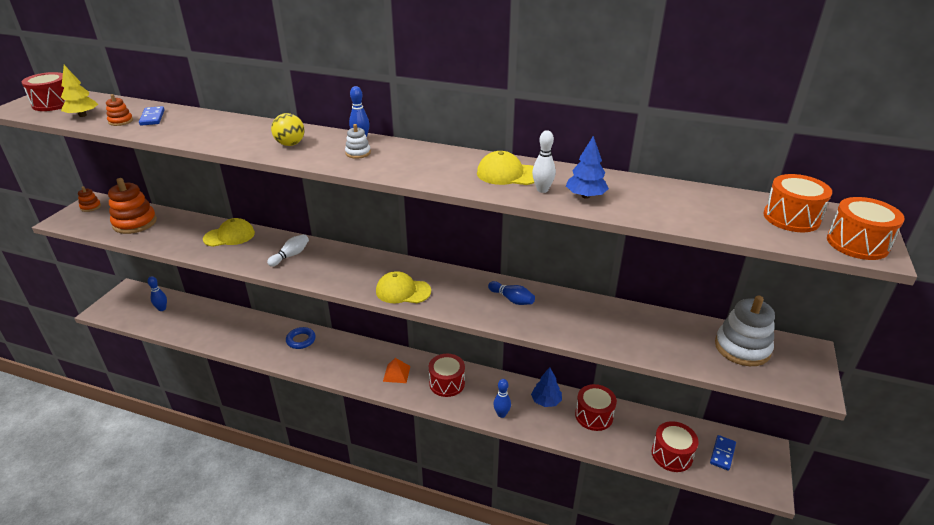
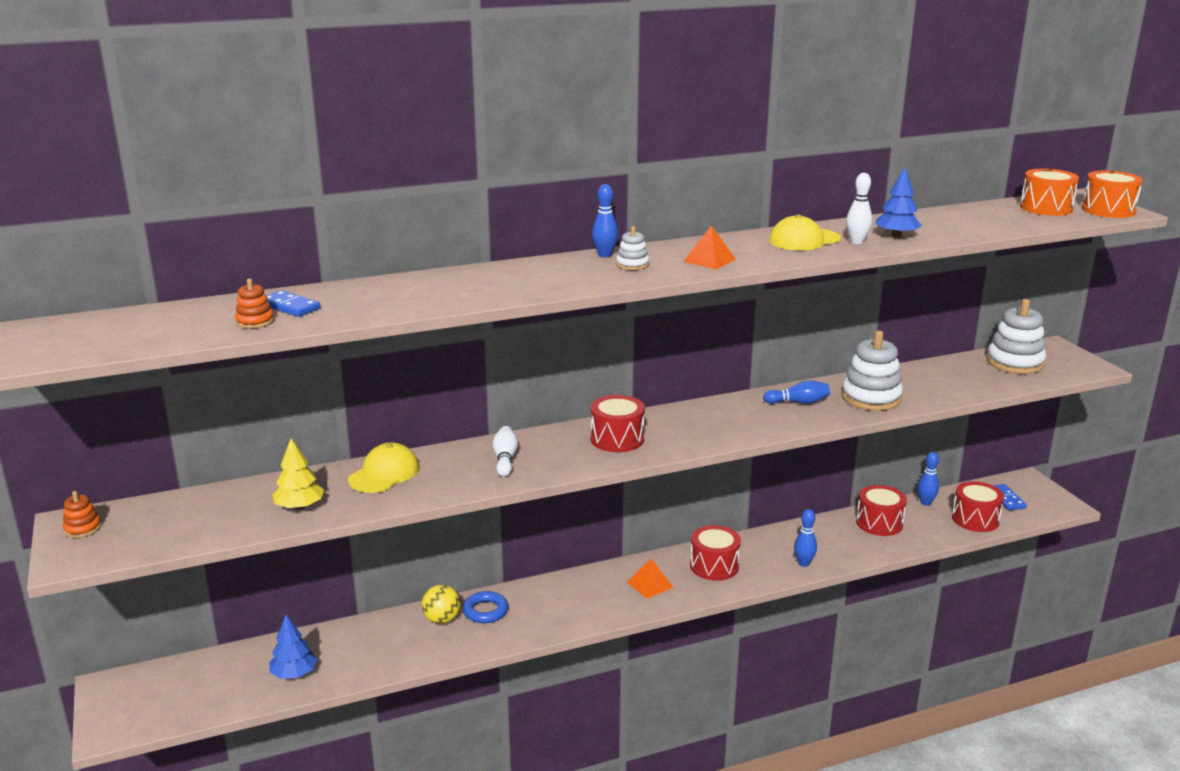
camera: 40 degrees left, 10 degrees down
(53, 103) = (75, 336): red drum -> red drum (617, 439)
(83, 115) = (173, 333): yellow tree -> yellow tree (299, 507)
(135, 223) = (207, 515): orange stacking toy -> none
(162, 309) = (216, 678): blue bowling pin -> blue bowling pin (925, 503)
(290, 144) = (541, 279): yellow ball -> yellow ball (442, 619)
(403, 291) = (690, 438): yellow cap -> none
(409, 167) = (709, 260): none -> orange pyramid
(546, 401) = (825, 533): blue tree -> blue tree (294, 674)
(568, 321) = (871, 398): none -> white stacking toy

